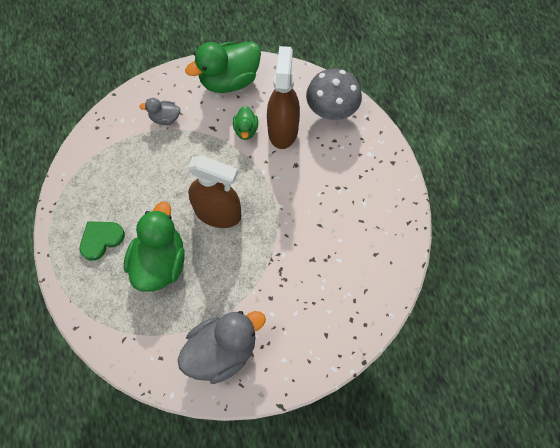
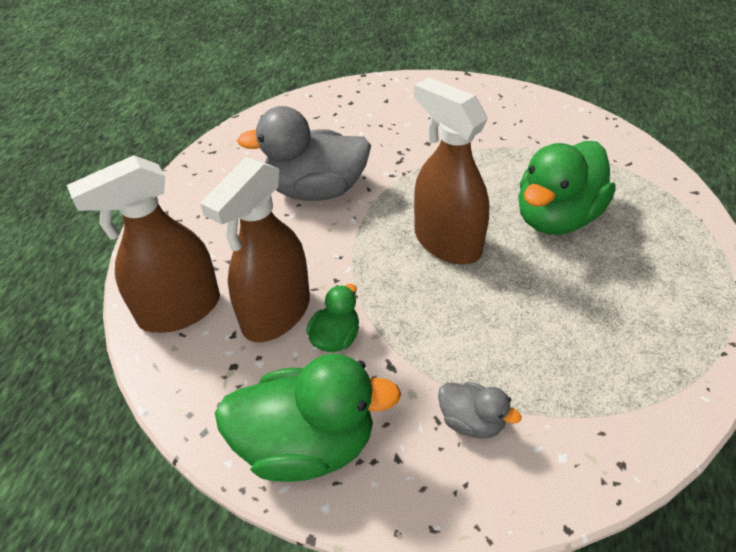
camera: 150 degrees left, 20 degrees down
(101, 239) = (643, 272): green heart -> none
(222, 351) = (509, 121): grey duck -> grey duck (316, 190)
(331, 111) = (179, 310): grey mushroom -> brown spray bottle

